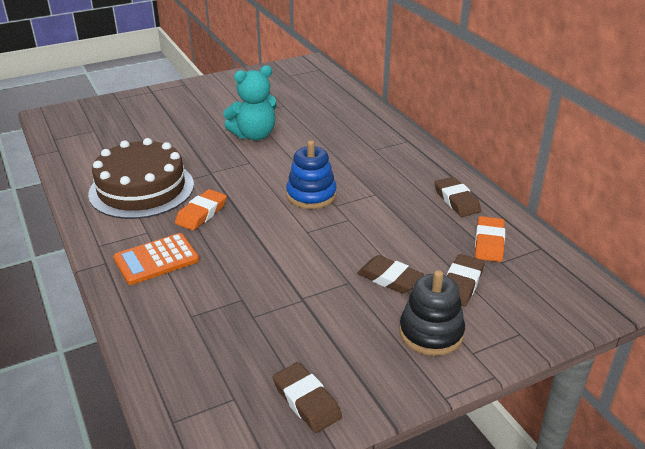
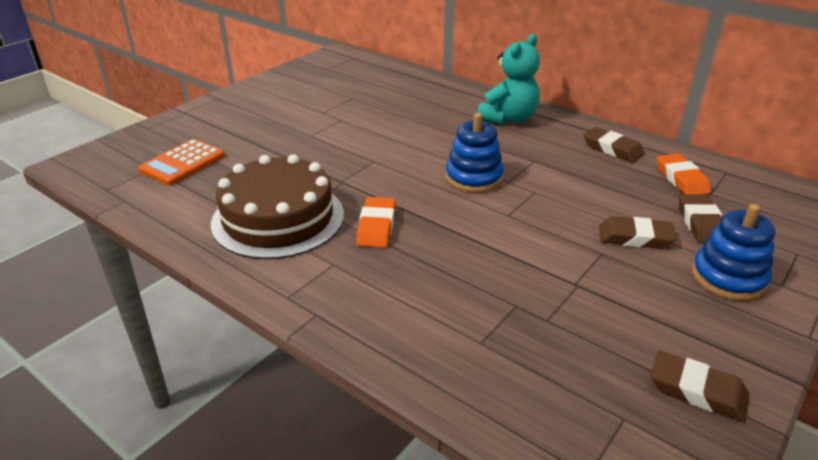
camera: 25 degrees left, 0 degrees up
(156, 260) = (376, 292): orange calculator -> orange calculator (183, 163)
(254, 135) = (351, 133): turquoise teddy bear -> turquoise teddy bear (509, 118)
(431, 333) = (728, 278): black stacking toy -> blue stacking toy

